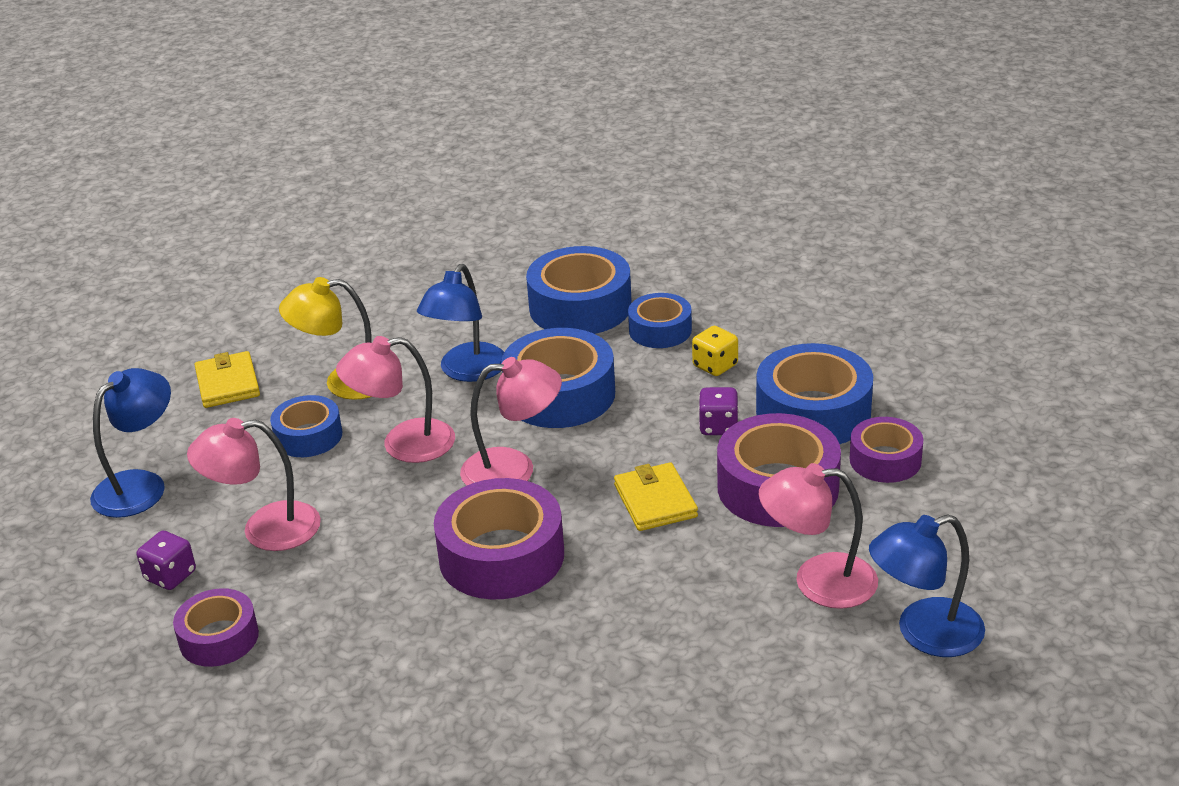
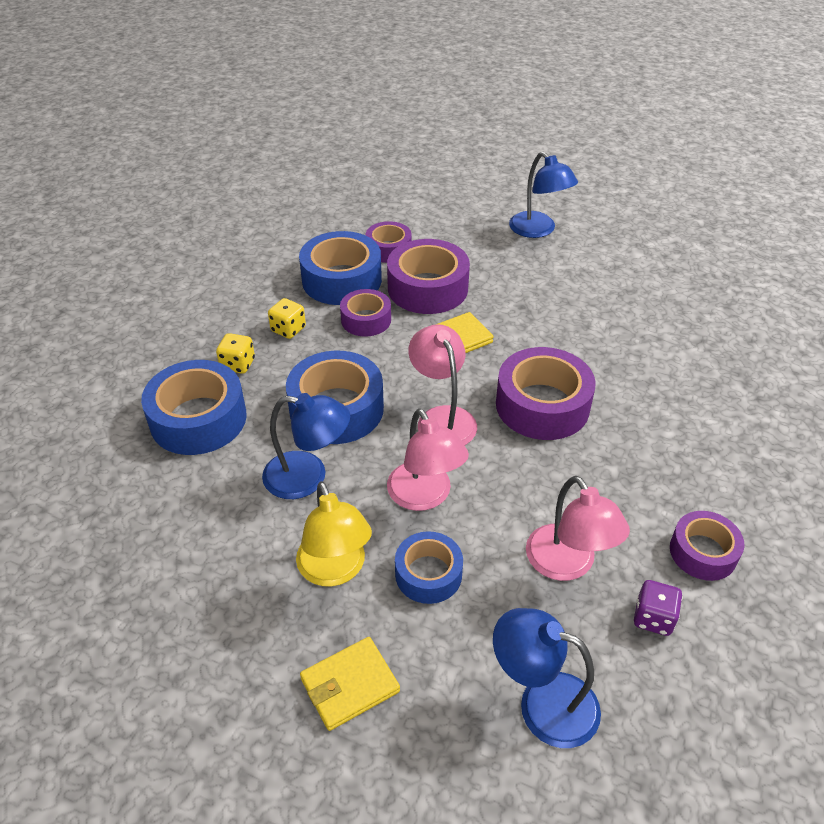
camera: 105 degrees left, 10 degrees up
(660, 330) = (238, 364): blue tape -> yellow dice
(718, 426) = (366, 320): purple dice -> purple tape
(818, 581) = (512, 267): pink lamp -> none

